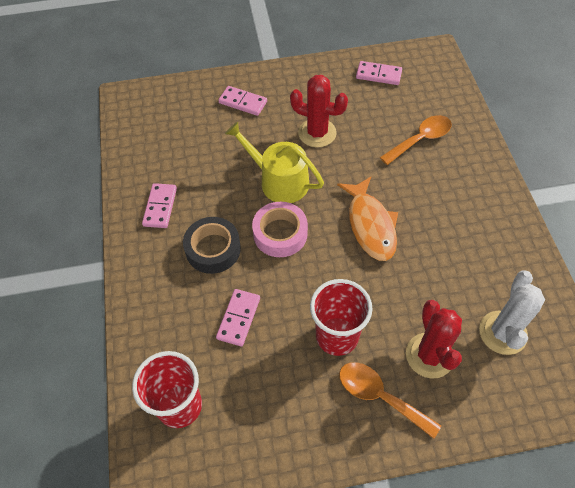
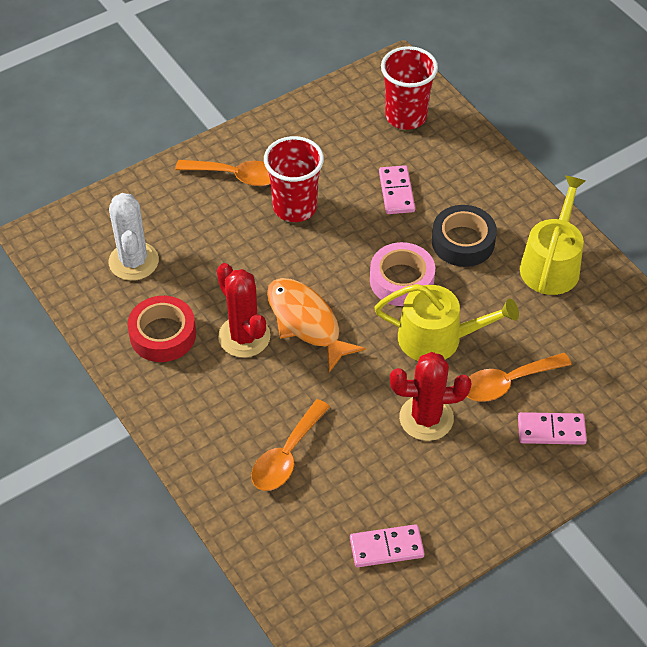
camera: 155 degrees right, 5 degrees down
(160, 207) = (551, 264): pink domino -> yellow watering can
(250, 137) = (507, 383): none -> orange spoon
(429, 355) = (200, 220): red cactus -> red cactus (244, 337)
(489, 253) = (163, 334): none -> red tape

